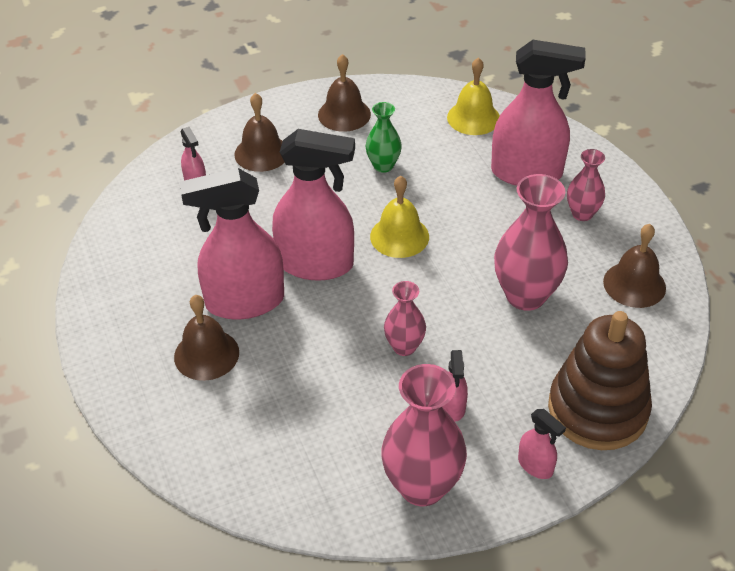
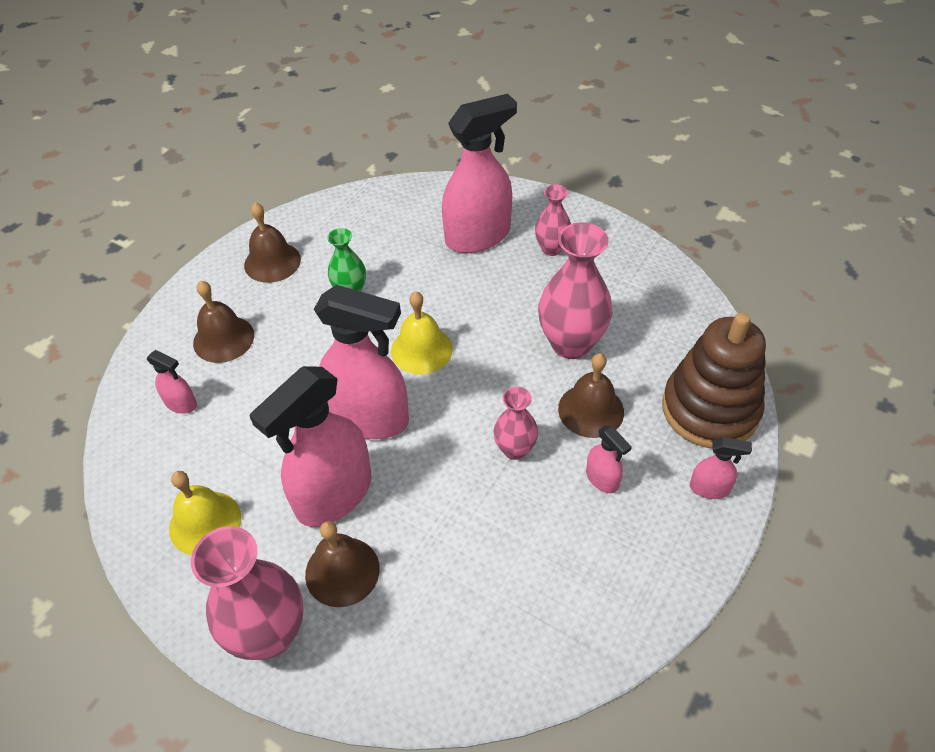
camera: 35 degrees left, 5 degrees up
(316, 264) = (369, 418): pink spray bottle -> pink spray bottle turned 45 degrees clockwise
(422, 486) = (642, 569): pink vase -> pink vase (269, 634)
(473, 118) = (391, 209): yellow bell -> yellow bell (205, 523)
(634, 284) = (642, 287): brown bell -> brown bell (591, 410)

